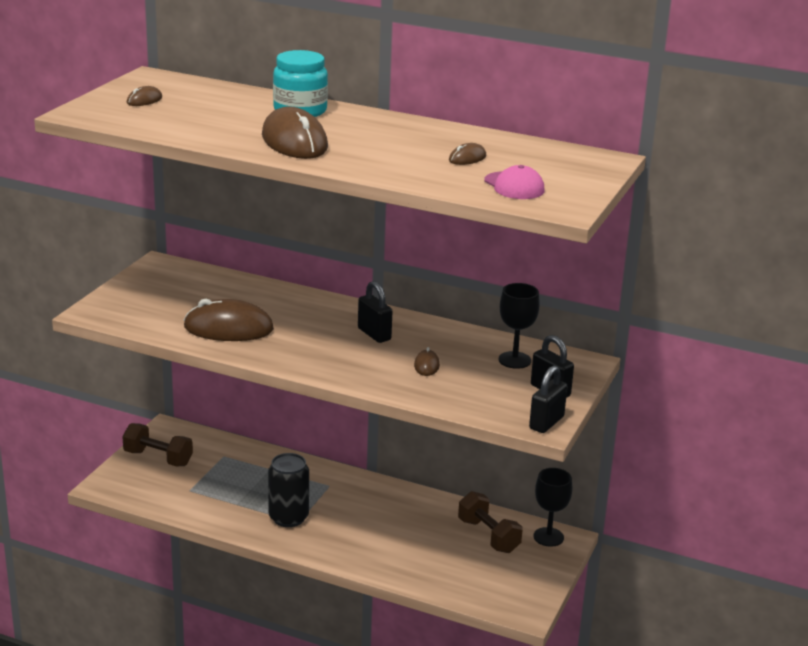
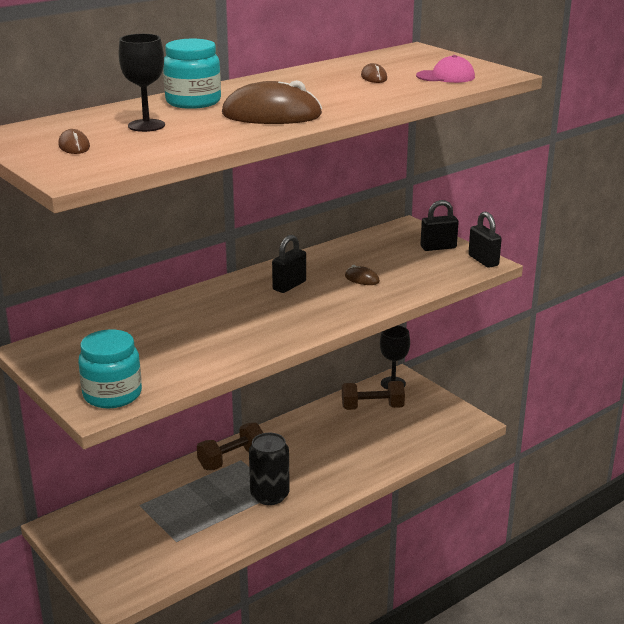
camera: 60 degrees left, 0 degrees up
(117, 312) = (112, 394): none -> turquoise jar
(158, 458) = (103, 546): brown dumbbell -> brown dumbbell (231, 459)
(228, 328) = (211, 345): brown mouse -> none
(374, 334) = (289, 286): black padlock -> black padlock turned 45 degrees counterclockwise
(514, 360) = (382, 247): black goblet -> black goblet (146, 125)

